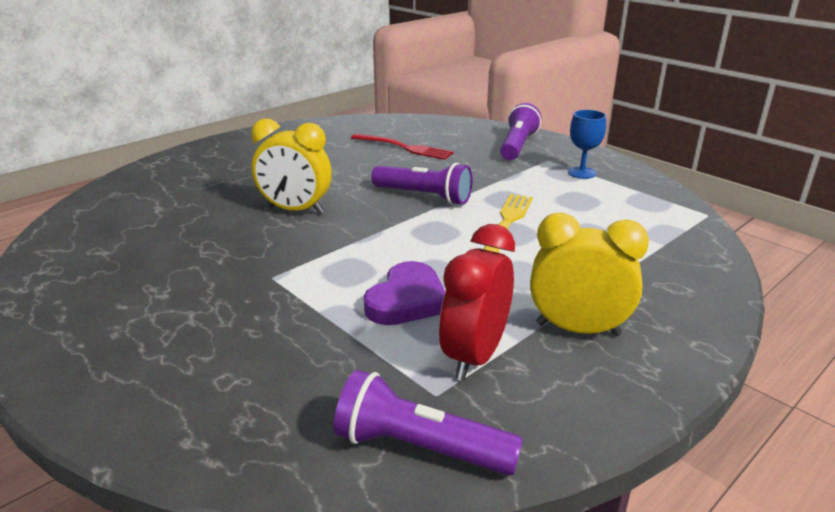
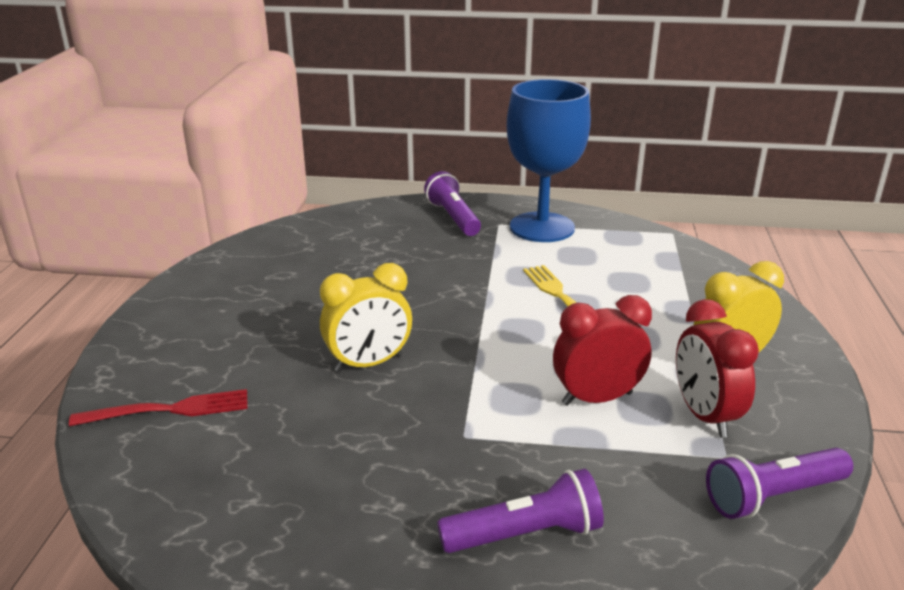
camera: 40 degrees left, 0 degrees up
(404, 147) = (356, 255): red fork -> red fork (169, 410)
(407, 300) = (597, 398): purple heart -> red clock
(424, 196) = (458, 300): purple flashlight -> purple flashlight (525, 534)
(581, 173) = (542, 227): blue goblet -> blue goblet, size x2.34

